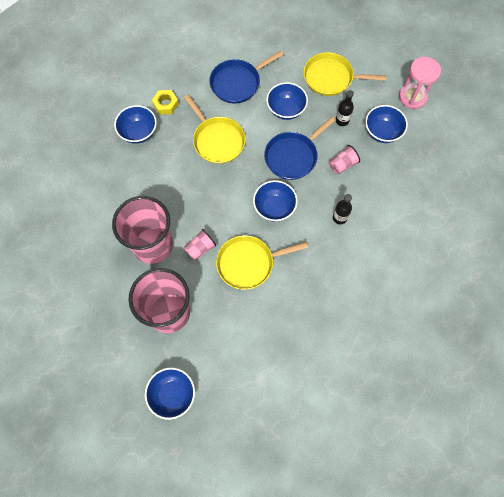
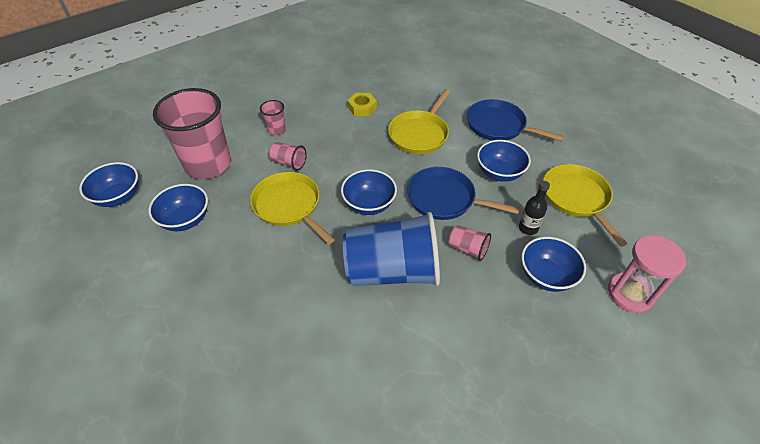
camera: 65 degrees right, 20 degrees down
(138, 132) = (389, 82): blue bowl -> blue bowl (185, 220)
(153, 245) = (276, 130): pink cup -> pink cup, size x0.42
(165, 104) = (432, 88): yellow nut -> yellow nut (362, 108)
(339, 217) = (392, 271): black bottle -> blue cup

